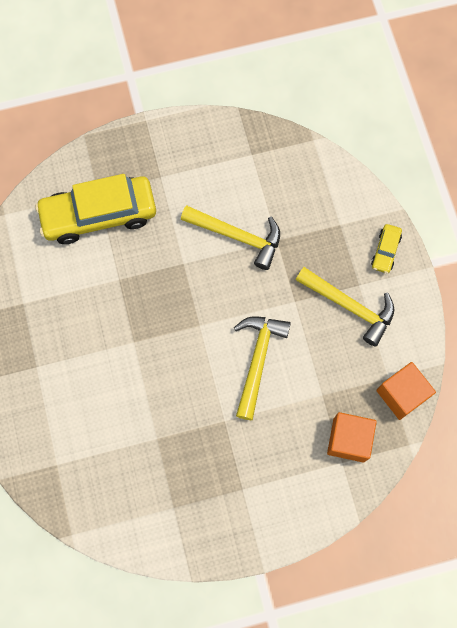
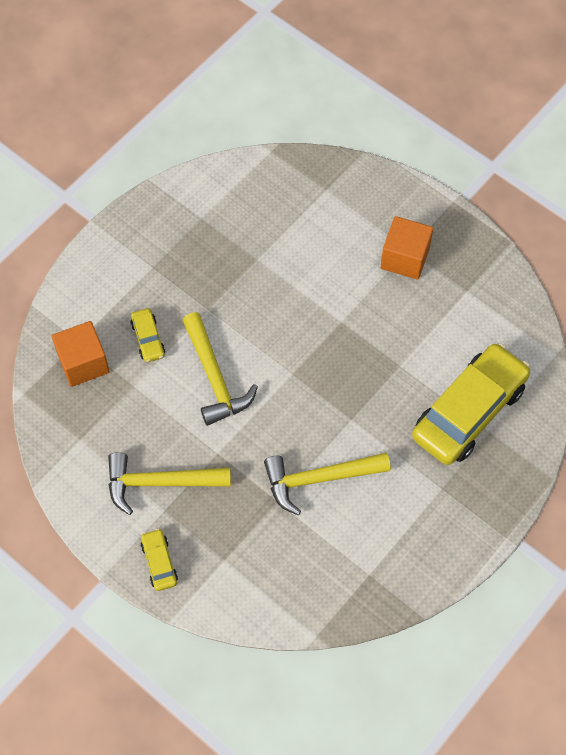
camera: 145 degrees right, 10 degrees down
(286, 426) = (148, 339): none -> yellow car
(401, 394) = (57, 433): orange cube -> orange cube (405, 258)

